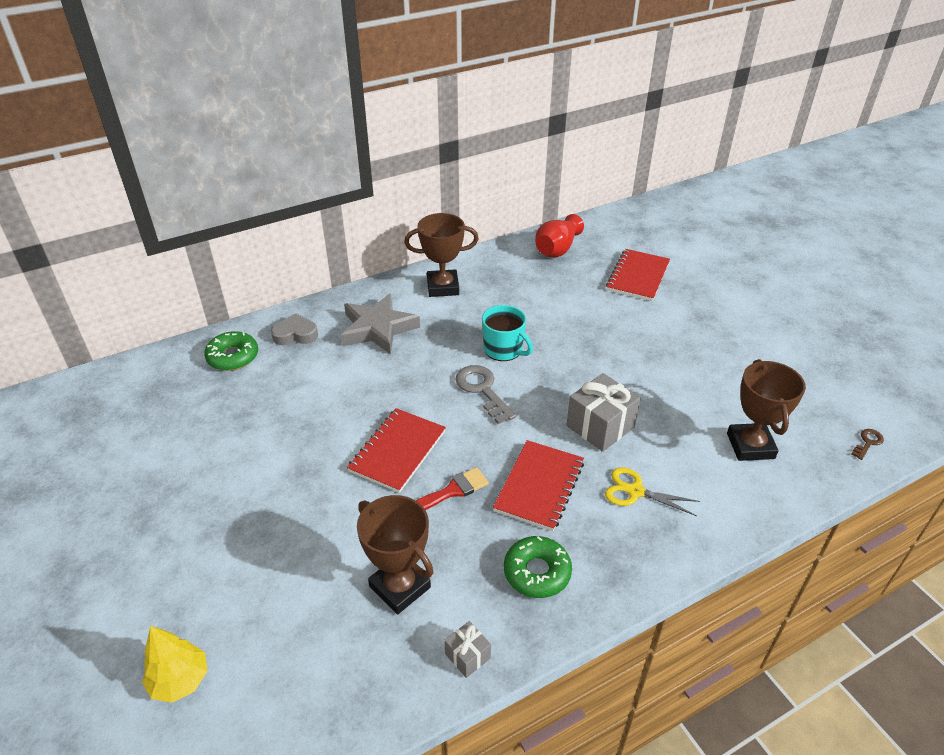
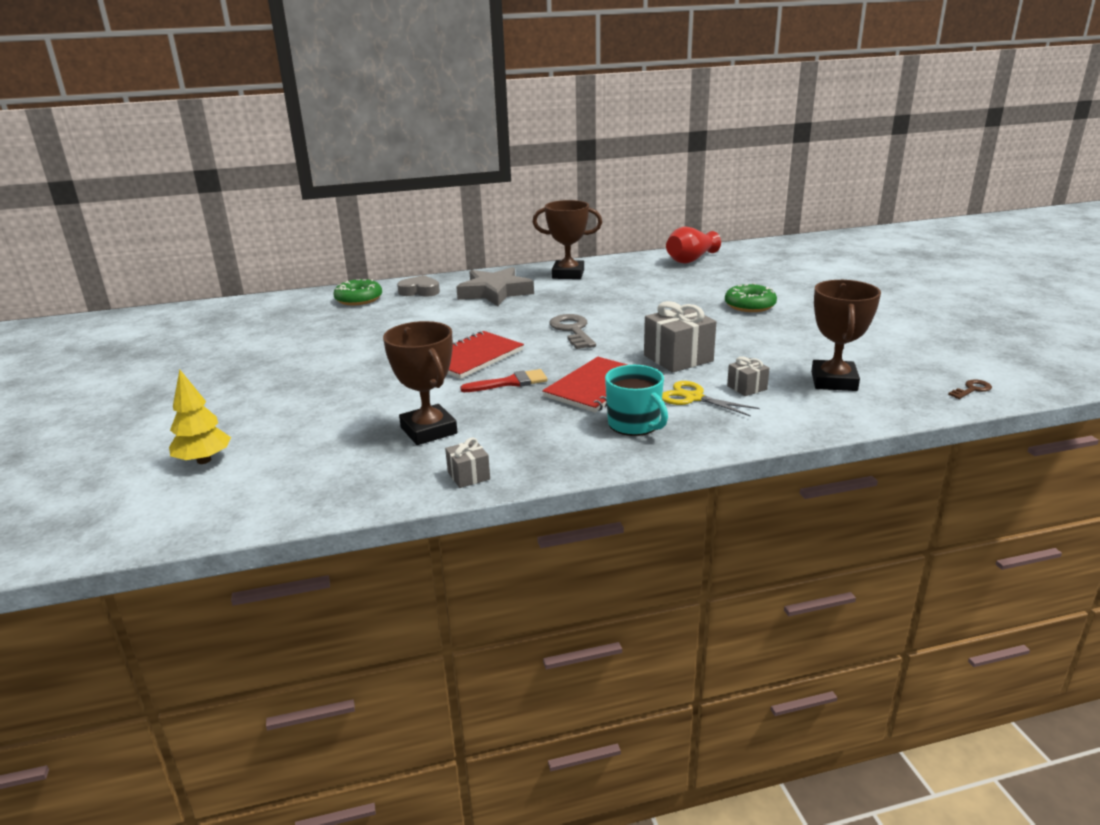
camera: 15 degrees right, 15 degrees down
(504, 349) = (606, 310): turquoise mug -> turquoise mug (634, 424)
(537, 572) = (565, 435): green donut -> green donut (749, 305)
(638, 276) = (765, 278): red notebook -> none
(678, 467) = (747, 388): none -> grey gift

